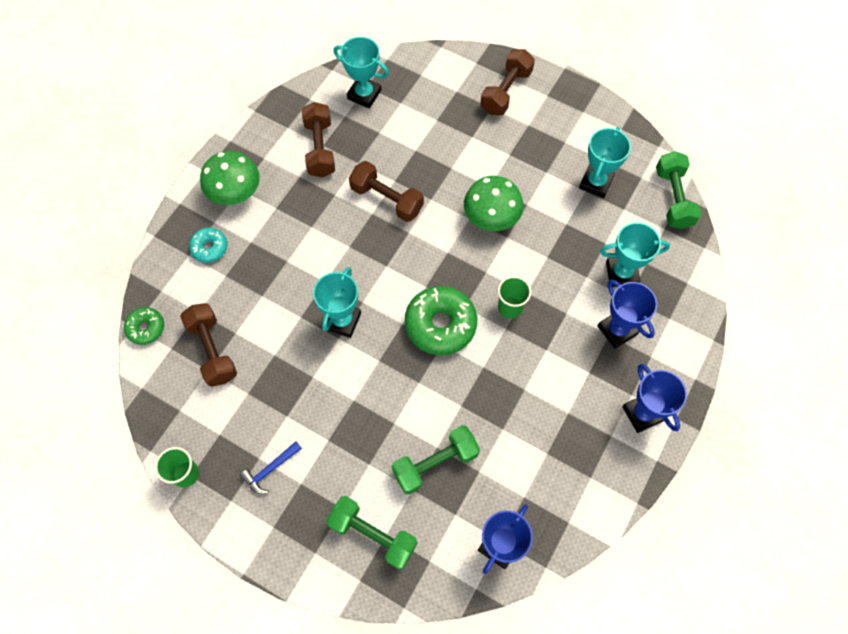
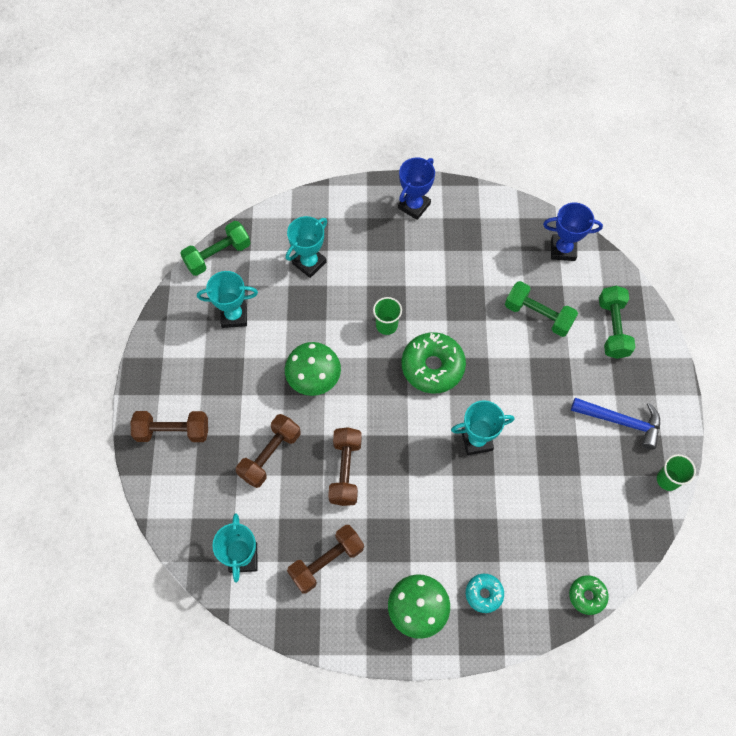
camera: 120 degrees left, 0 degrees up
(212, 350) = (567, 526): brown dumbbell -> brown dumbbell (270, 455)
(270, 469) = (621, 421): blue hammer -> blue hammer, size x1.64
(617, 330) = (359, 246): blue trophy -> none
(621, 273) = (309, 263): turquoise trophy -> turquoise trophy turned 75 degrees clockwise

